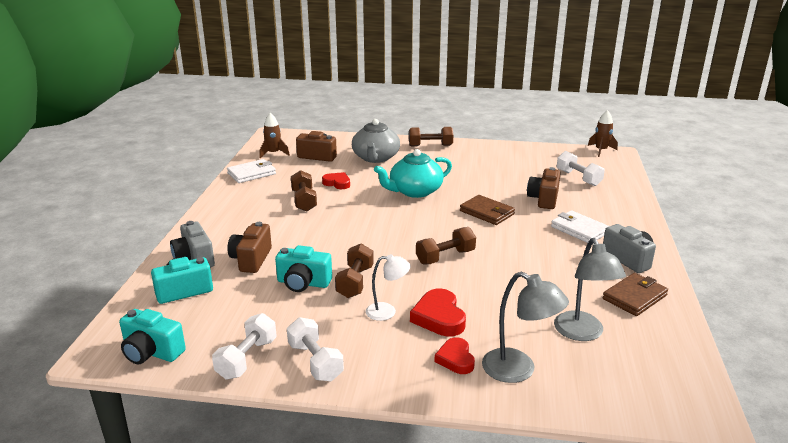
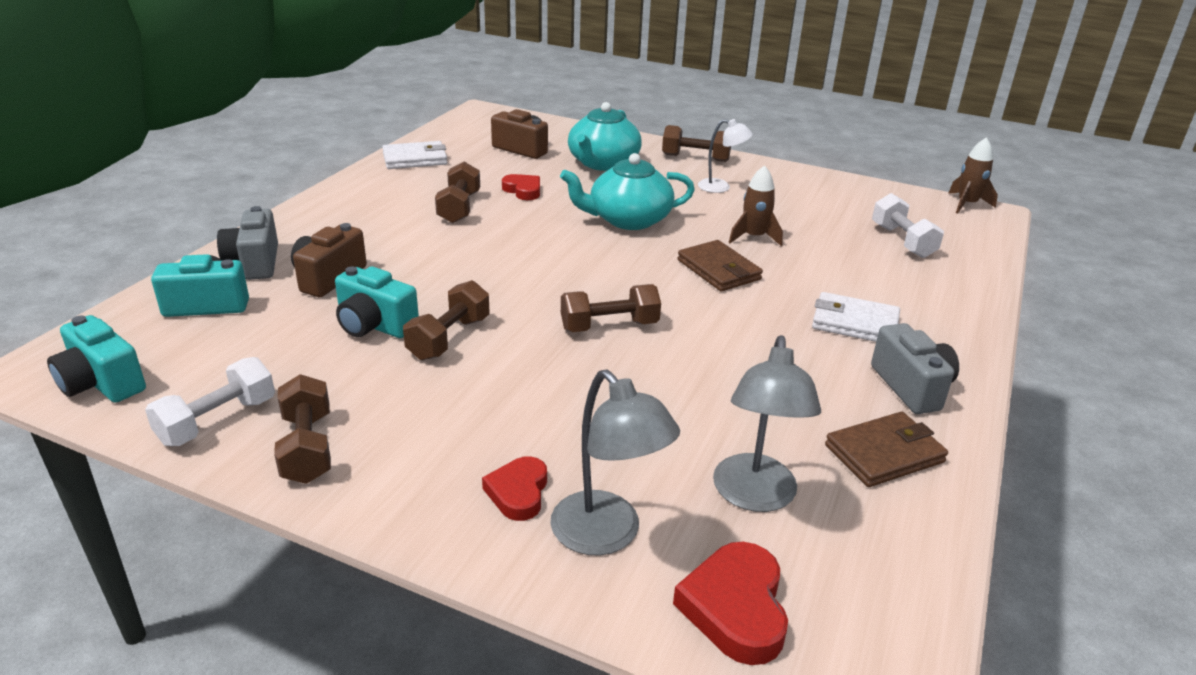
camera: 15 degrees right, 5 degrees up
(273, 153) = (464, 136): brown rocket -> brown rocket (754, 237)
(315, 362) = (307, 448): white dumbbell -> brown dumbbell
(375, 158) = (603, 163): grey teapot -> turquoise teapot
(387, 311) = (465, 393): white lamp -> white lamp (721, 187)
(439, 317) = (537, 419): red heart -> red heart (735, 608)
(543, 199) = (824, 264): brown camera -> none
(579, 230) = (854, 323): white wallet -> white wallet turned 45 degrees counterclockwise

